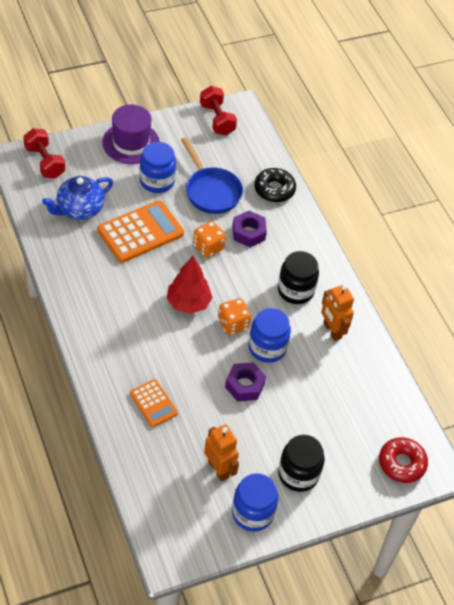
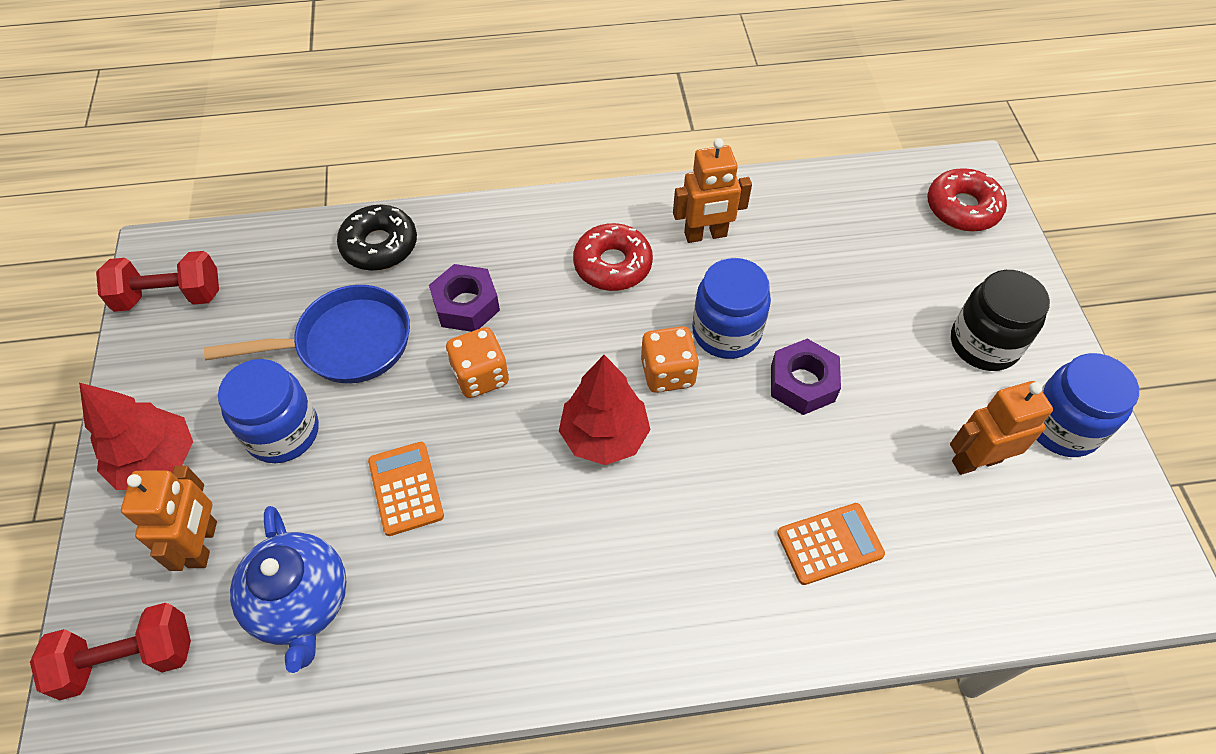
camera: 70 degrees left, 5 degrees up
(97, 170) = (203, 544): none -> orange robot
(131, 143) = (157, 462): purple hat -> red tree
(140, 232) = (406, 488): orange calculator -> orange calculator, size x0.56
(295, 290) = (612, 265): black jar -> red donut

